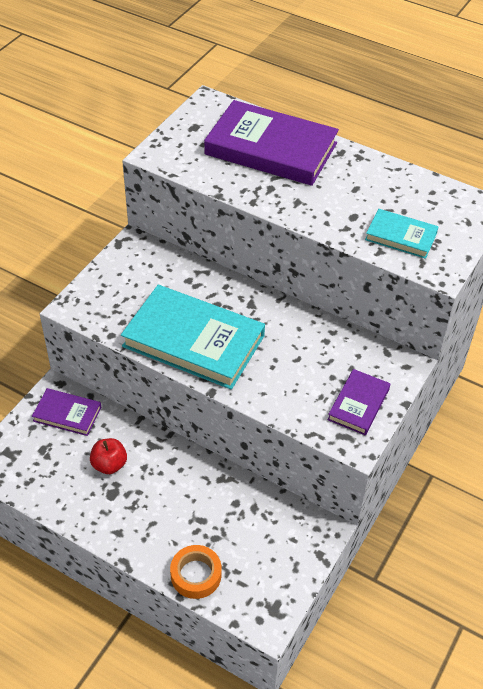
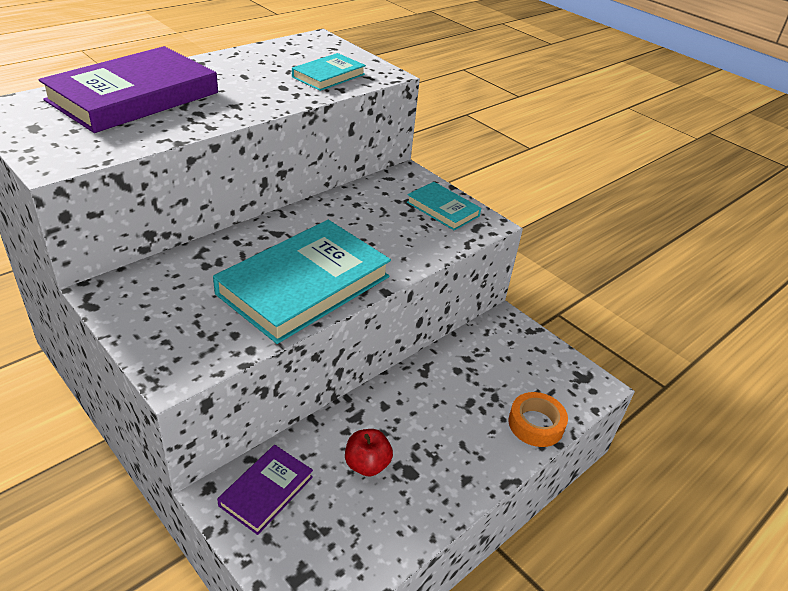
camera: 75 degrees left, 10 degrees down
(358, 404) = (443, 209): purple book -> turquoise book

